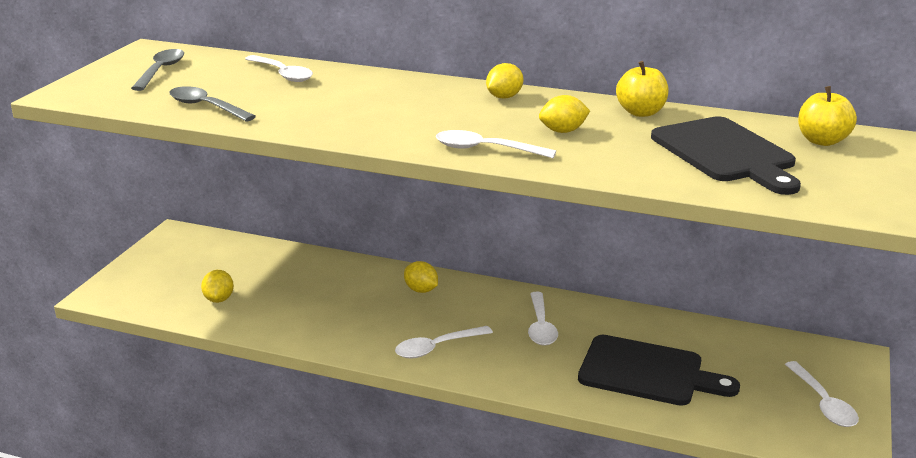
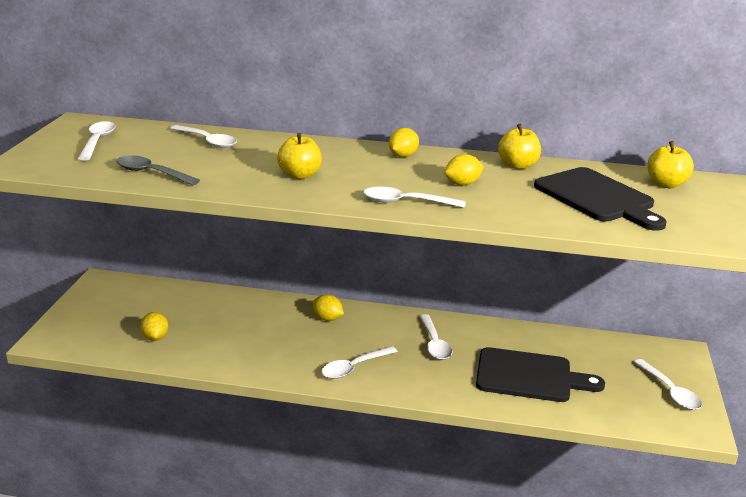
camera: 10 degrees left, 0 degrees up
(161, 71) = (97, 141): grey spoon -> white spoon
(373, 114) = (300, 175): none -> yellow apple

